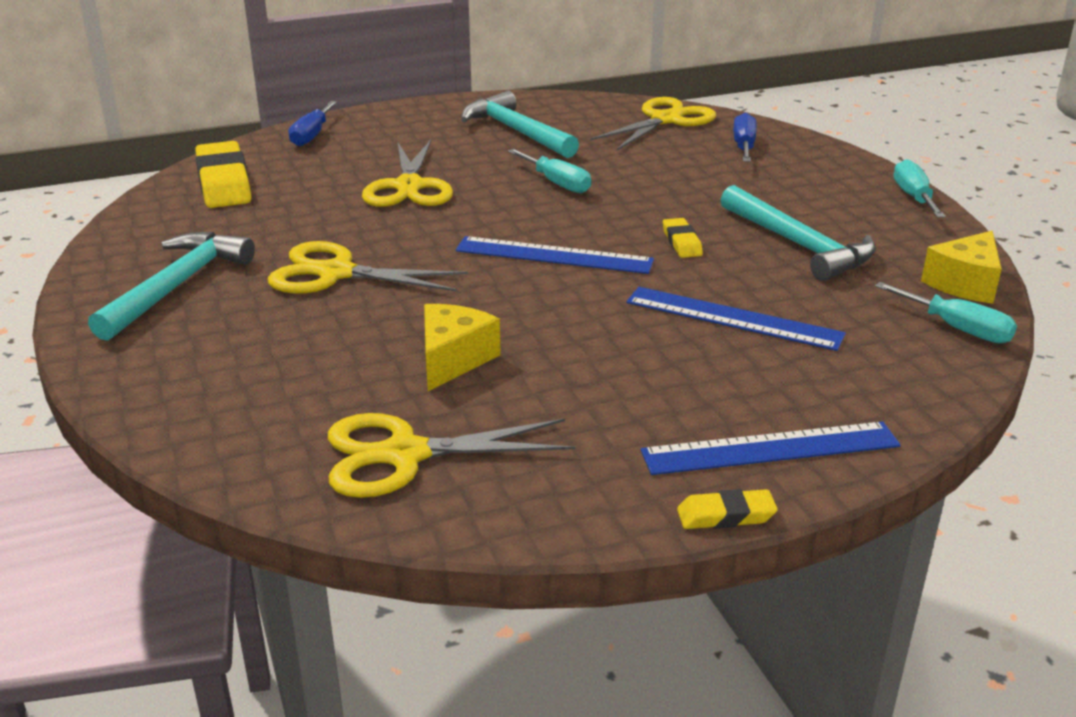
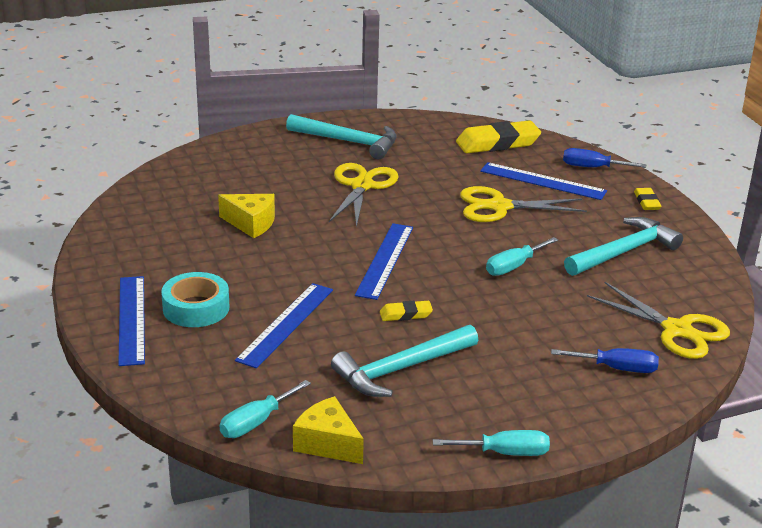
camera: 90 degrees right, 0 degrees up
(343, 162) = (542, 181): none -> blue ruler
(404, 455) = (161, 211): yellow scissors -> none
(717, 391) = (196, 308): none -> turquoise tape
(726, 515) = (78, 298): yellow eraser -> yellow eraser (646, 202)

